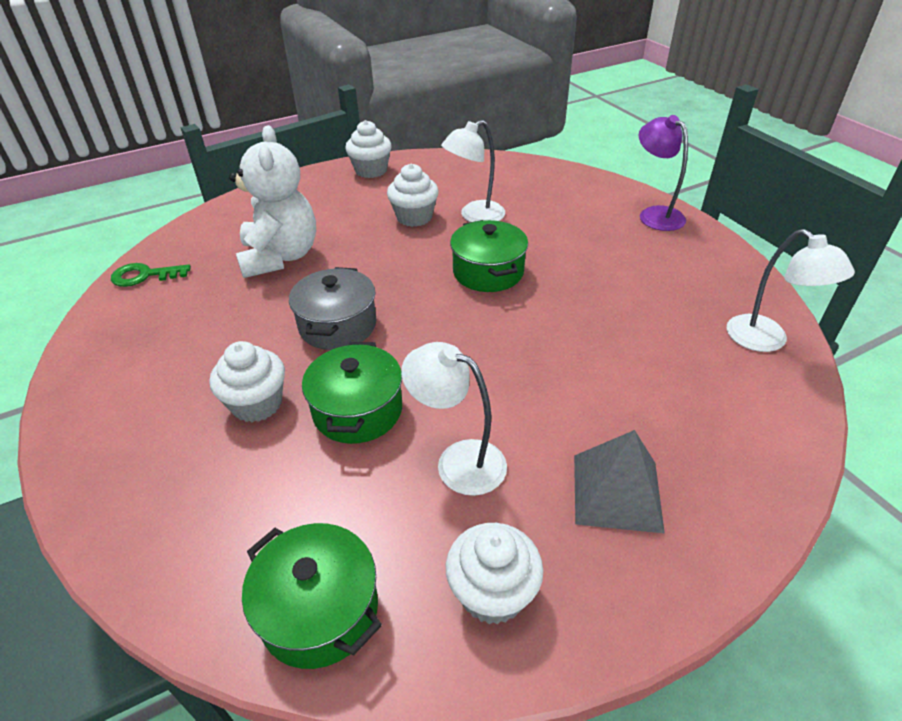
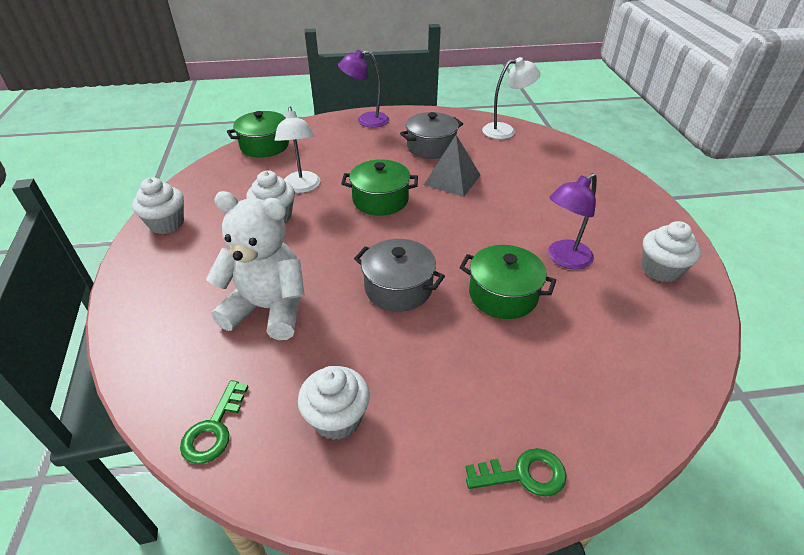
camera: 70 degrees left, 0 degrees up
(97, 473) = (523, 474): none -> green key
(257, 404) = (474, 351): white cupcake -> white cupcake (337, 418)
(319, 610) = (670, 342): green pot -> green pot (264, 146)
(458, 461) = (564, 259): white lamp -> purple lamp
(617, 492) = (600, 210): grey pyramid -> grey pyramid (452, 180)
(641, 280) = (431, 147): none -> grey pot

